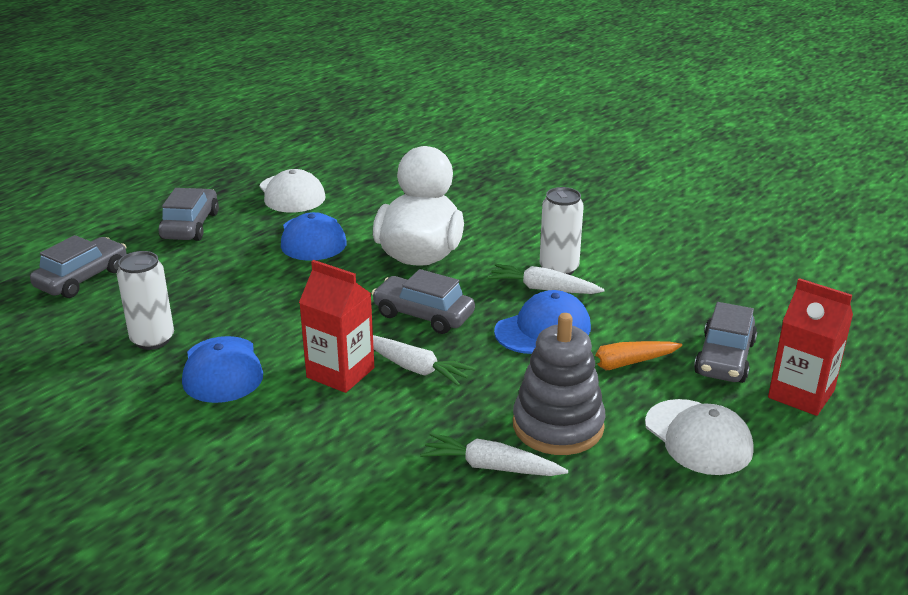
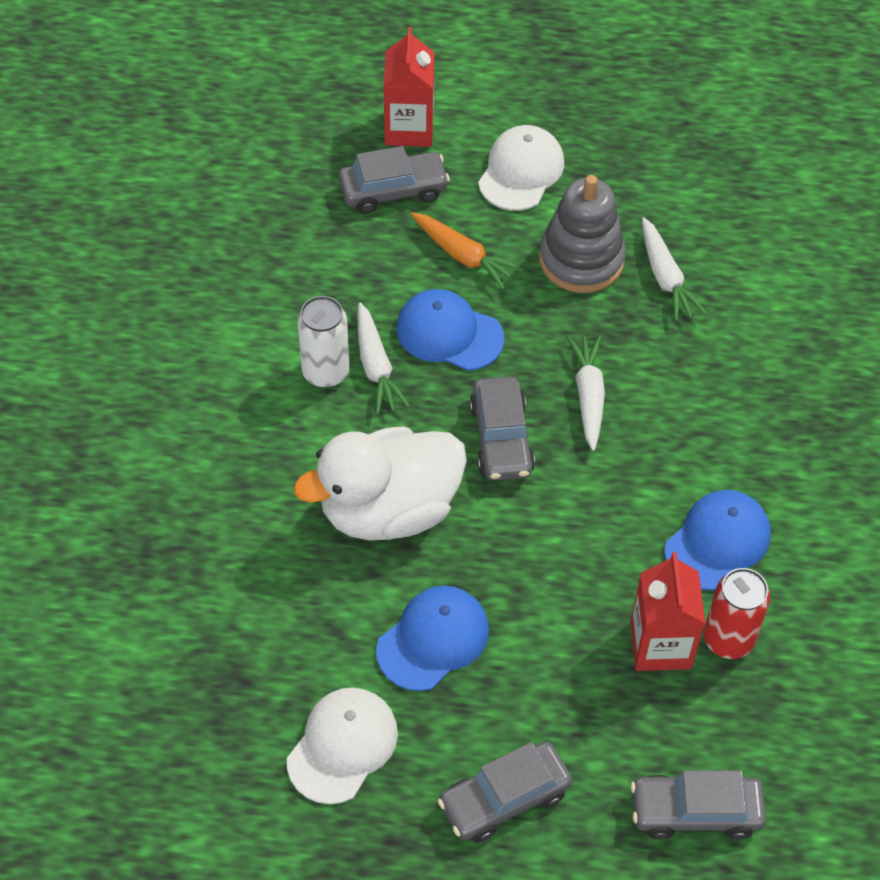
camera: 125 degrees left, 25 degrees up
(152, 339) = (728, 639): white can -> red can
(340, 373) = (642, 447): red carton -> red carton (660, 645)

